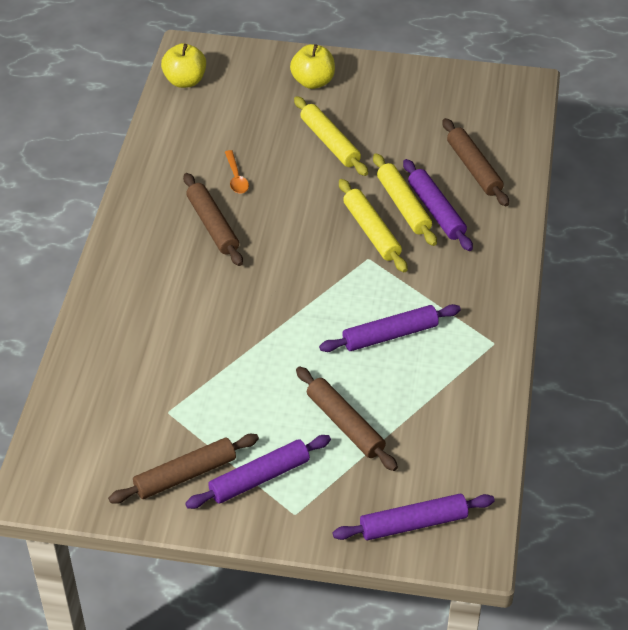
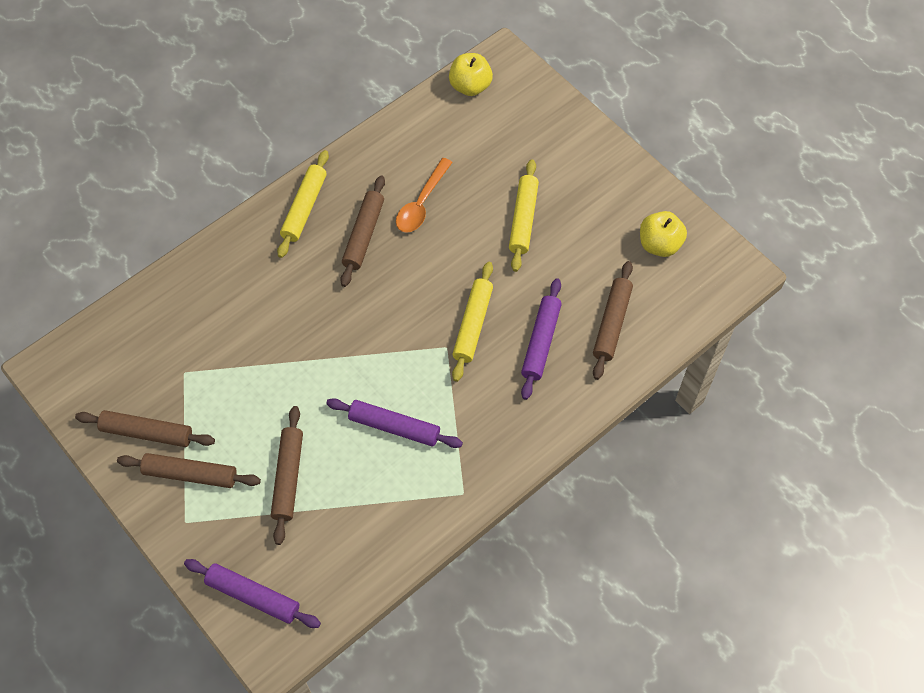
camera: 40 degrees right, 15 degrees up
(236, 178) = (421, 203): orange spoon -> orange spoon, size x1.54
(259, 478) = (190, 474): purple rolling pin -> brown rolling pin
(313, 82) = (567, 152): yellow apple -> yellow apple (659, 244)
(403, 206) = (521, 319): yellow rolling pin -> yellow rolling pin (304, 208)

